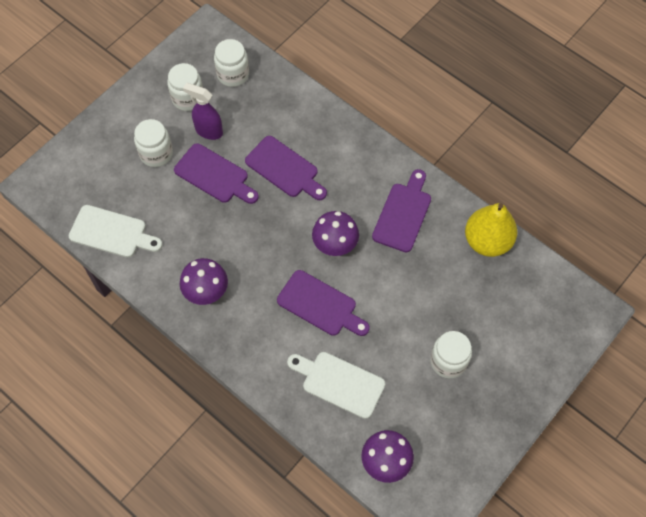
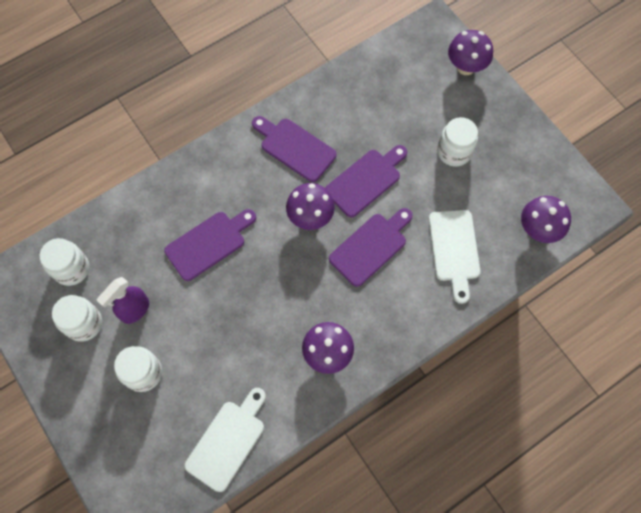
camera: 75 degrees left, 5 degrees up
(214, 175) = (192, 316): purple cutting board -> purple cutting board (365, 180)
(339, 383) = (454, 250): white cutting board -> white cutting board turned 45 degrees counterclockwise
(487, 241) = (344, 86): yellow pear -> none
(555, 353) = (466, 67): none -> purple mushroom

